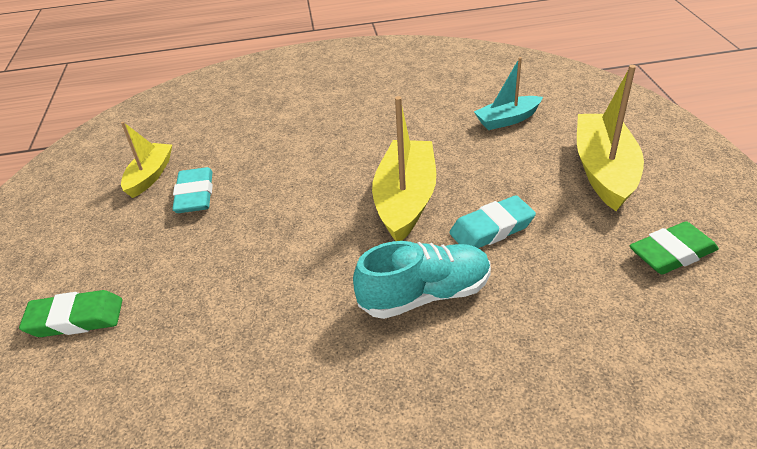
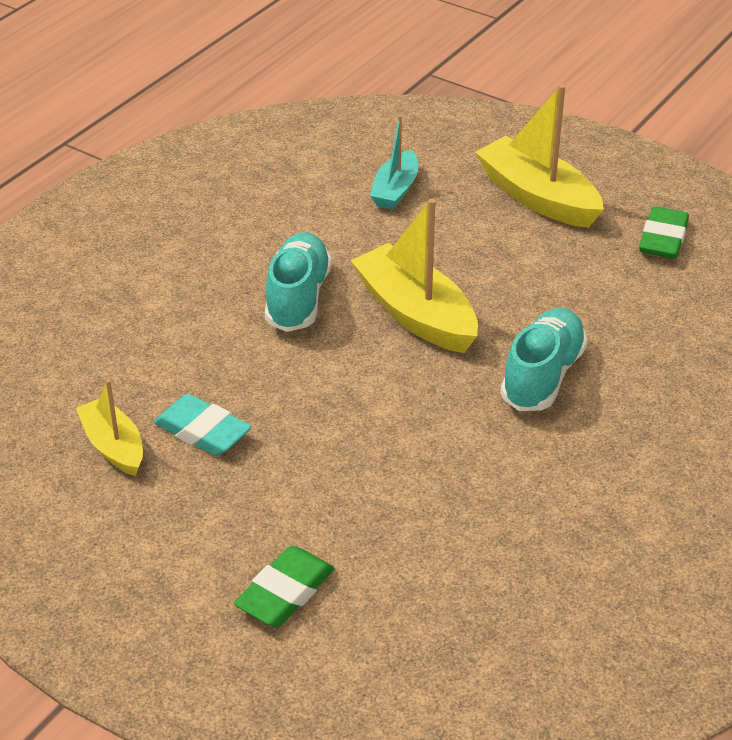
camera: 50 degrees left, 0 degrees up
(355, 152) = (298, 298): none -> turquoise shoe
(491, 229) = (519, 296): turquoise eraser -> none

